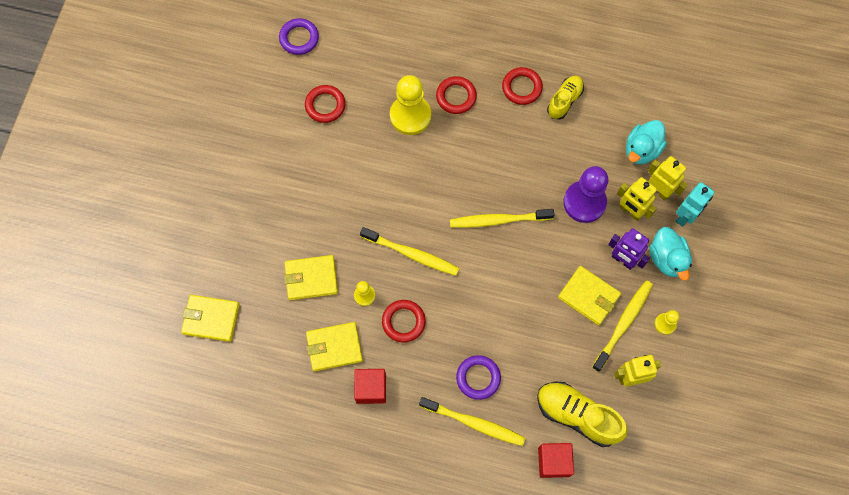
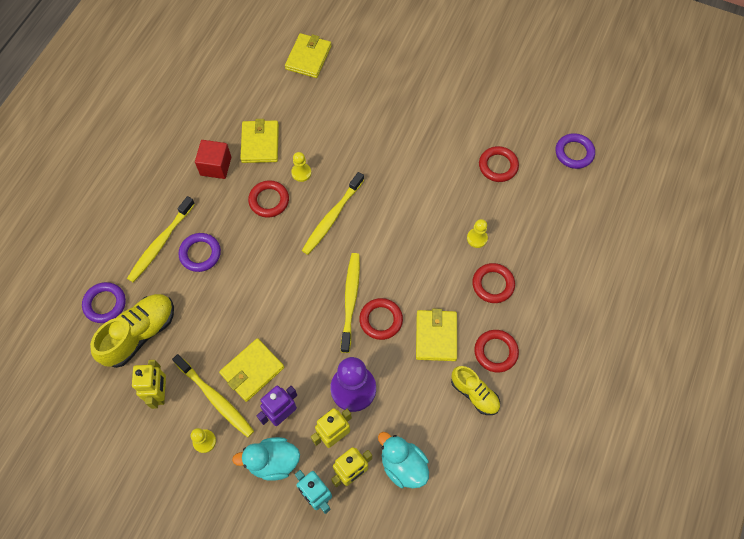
camera: 100 degrees right, 5 degrees down
(311, 278) = (327, 133): yellow wallet -> yellow wallet (436, 336)
(410, 116) = (477, 238): yellow pawn -> yellow pawn, size x0.49
(512, 189) = (381, 320): none -> red ring
(553, 462) = (105, 304): red cube -> purple ring

